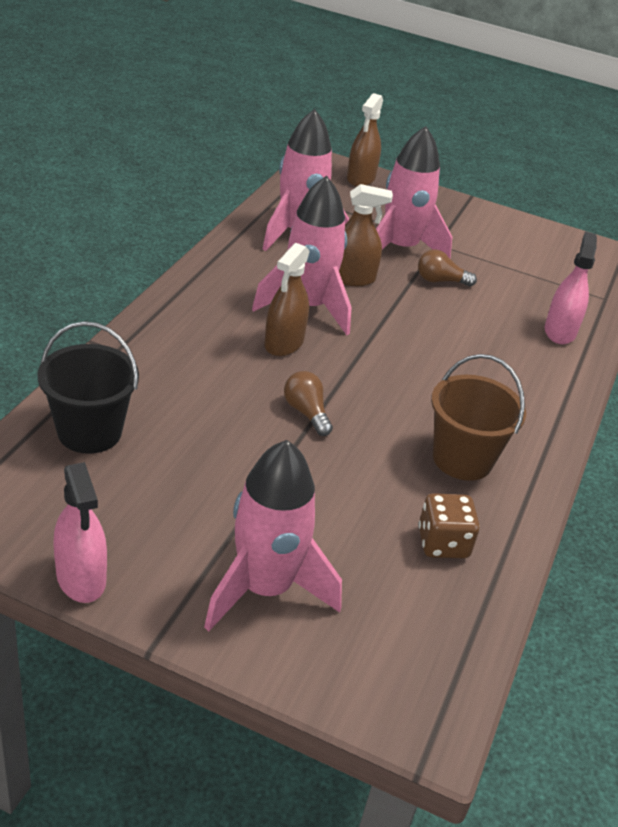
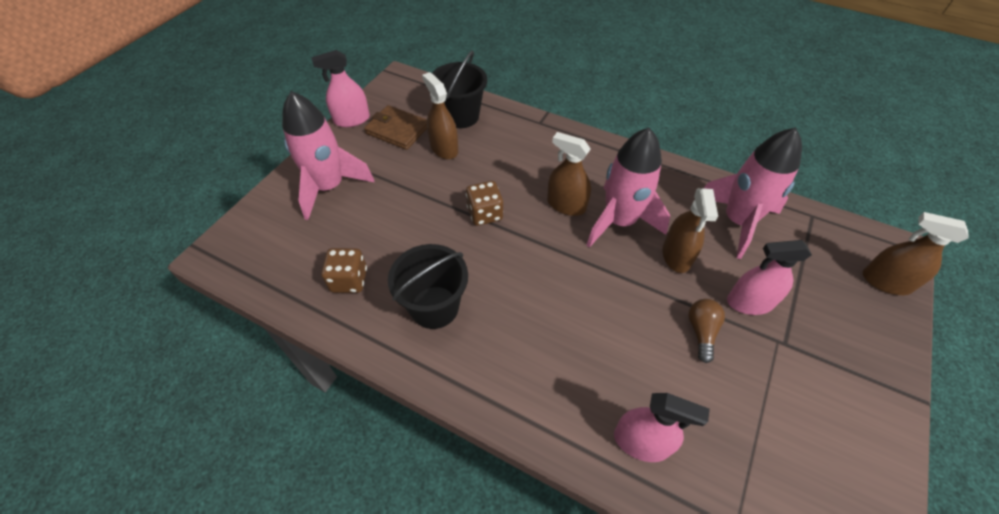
camera: 100 degrees right, 15 degrees up
(118, 510) = (397, 130): none -> brown wallet
(171, 452) = (444, 148): none -> brown spray bottle
(306, 412) = (485, 214): brown light bulb -> brown dice
(400, 248) = (750, 302): pink rocket -> pink spray bottle
(462, 459) = (434, 307): brown bucket -> black bucket

